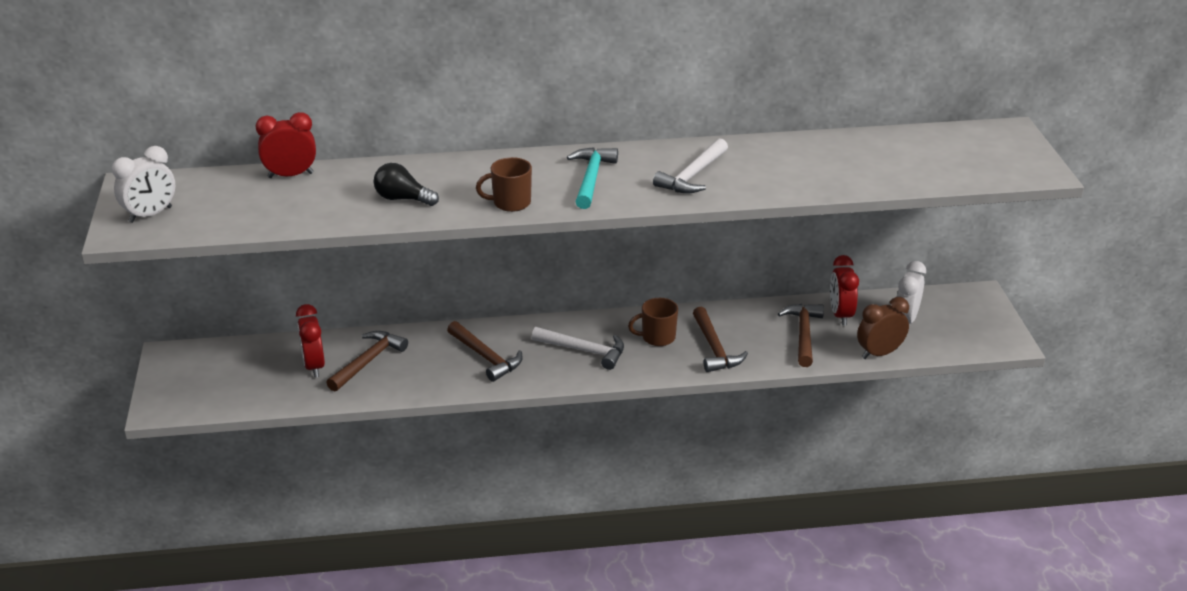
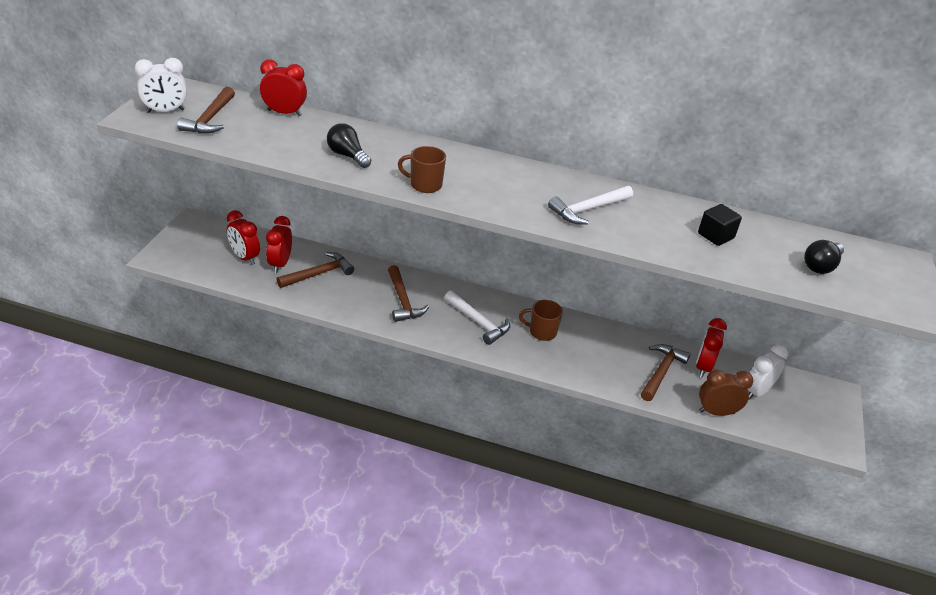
camera: 20 degrees right, 5 degrees up
(265, 373) = (244, 257): none -> red clock
(591, 178) = (504, 186): turquoise hammer -> none
(714, 348) = (581, 357): brown hammer -> brown hammer (210, 119)
(829, 162) = (715, 236): none -> black cube
(941, 160) = (820, 266): none -> black light bulb

